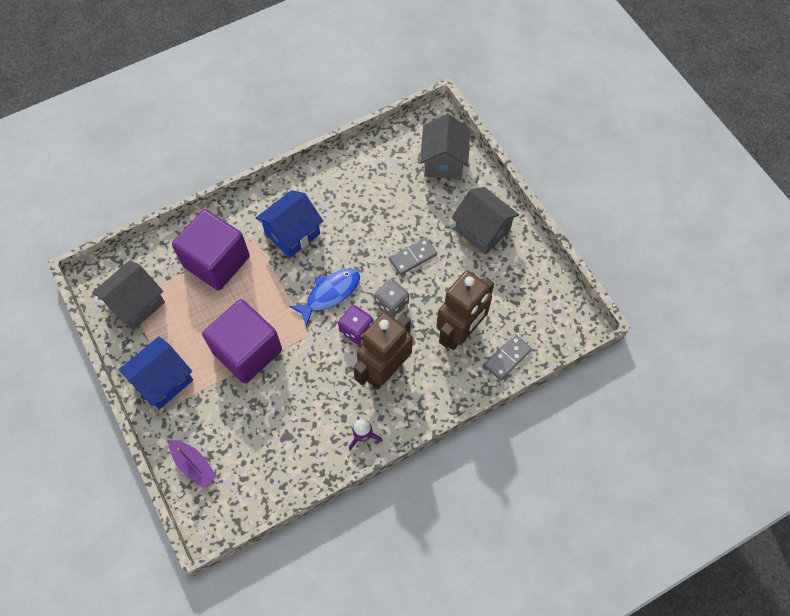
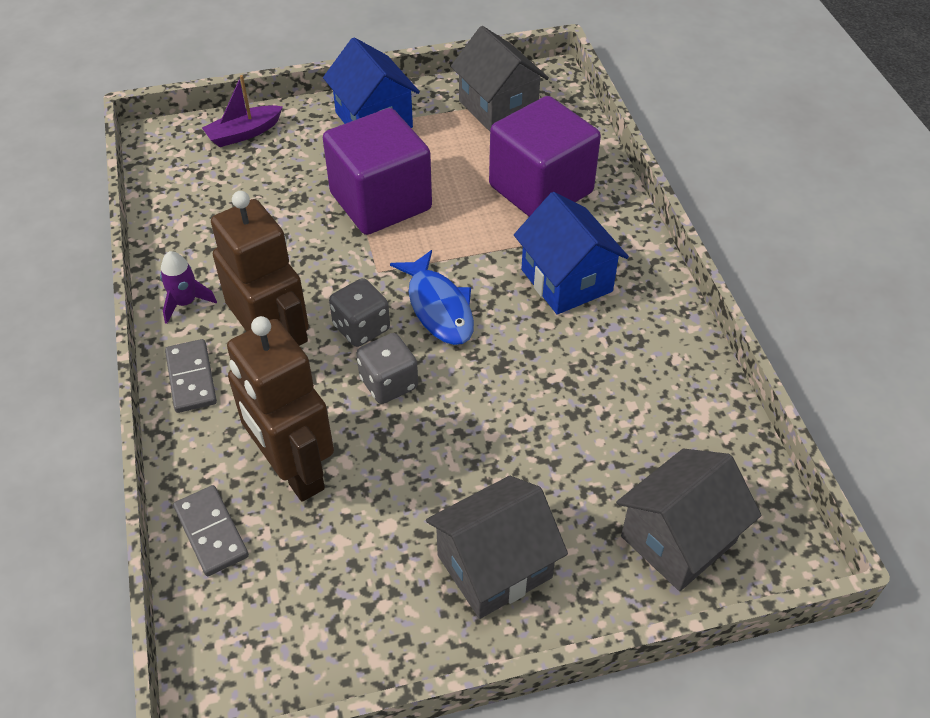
camera: 105 degrees right, 15 degrees down
(356, 330) = (361, 328): purple dice -> grey dice
(413, 257) = (470, 434): grey domino -> grey domino (191, 378)
(443, 161) = (678, 539): grey house -> grey house turned 60 degrees counterclockwise

